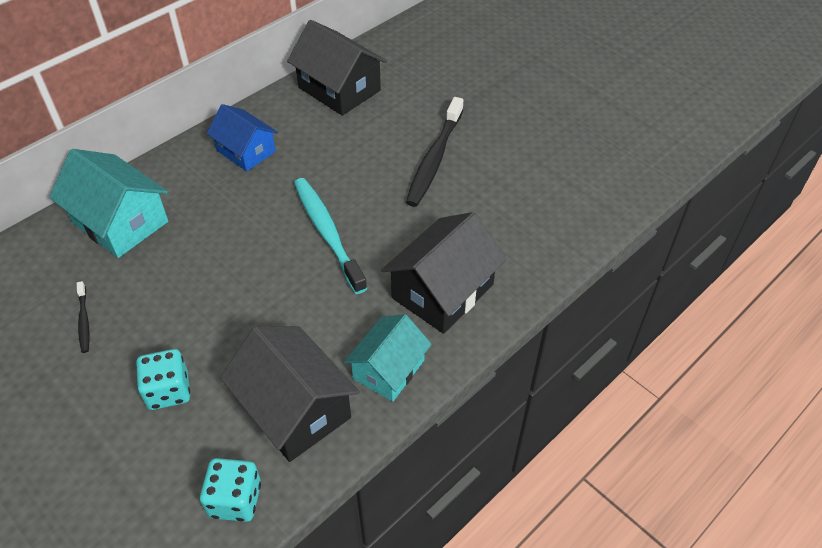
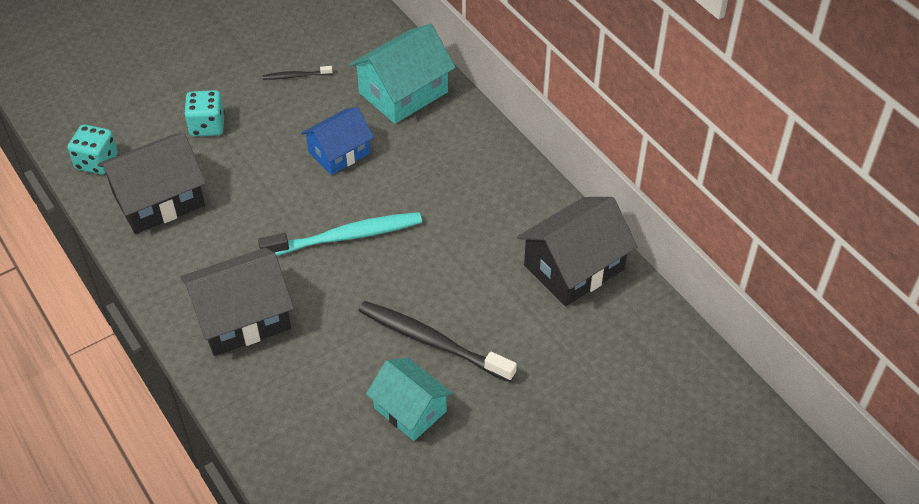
camera: 100 degrees right, 0 degrees up
(246, 151) = (481, 181): blue house -> blue house (339, 152)
(388, 369) = (171, 265): turquoise house -> turquoise house (410, 409)
(442, 291) = (242, 317): black house -> black house turned 75 degrees counterclockwise

